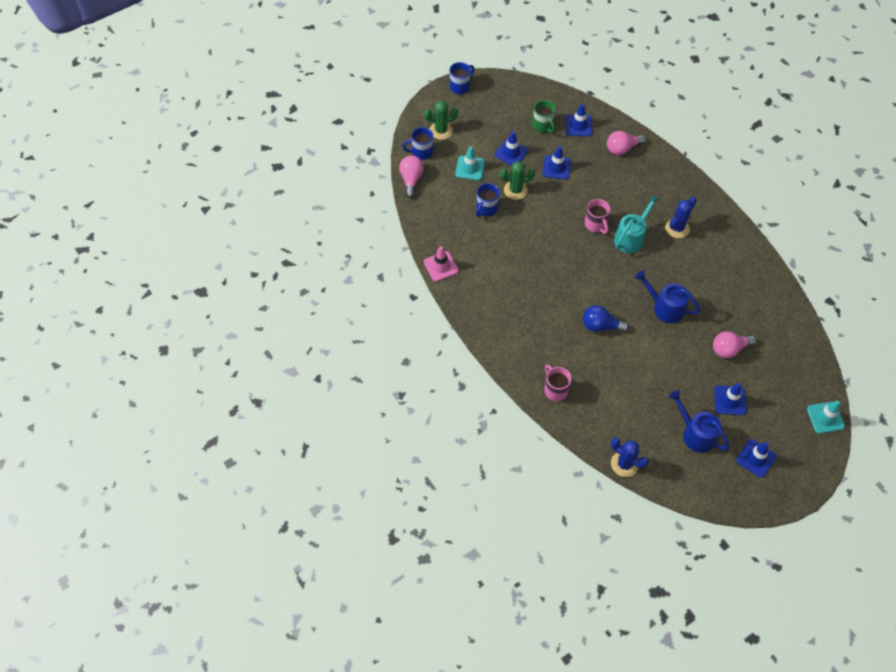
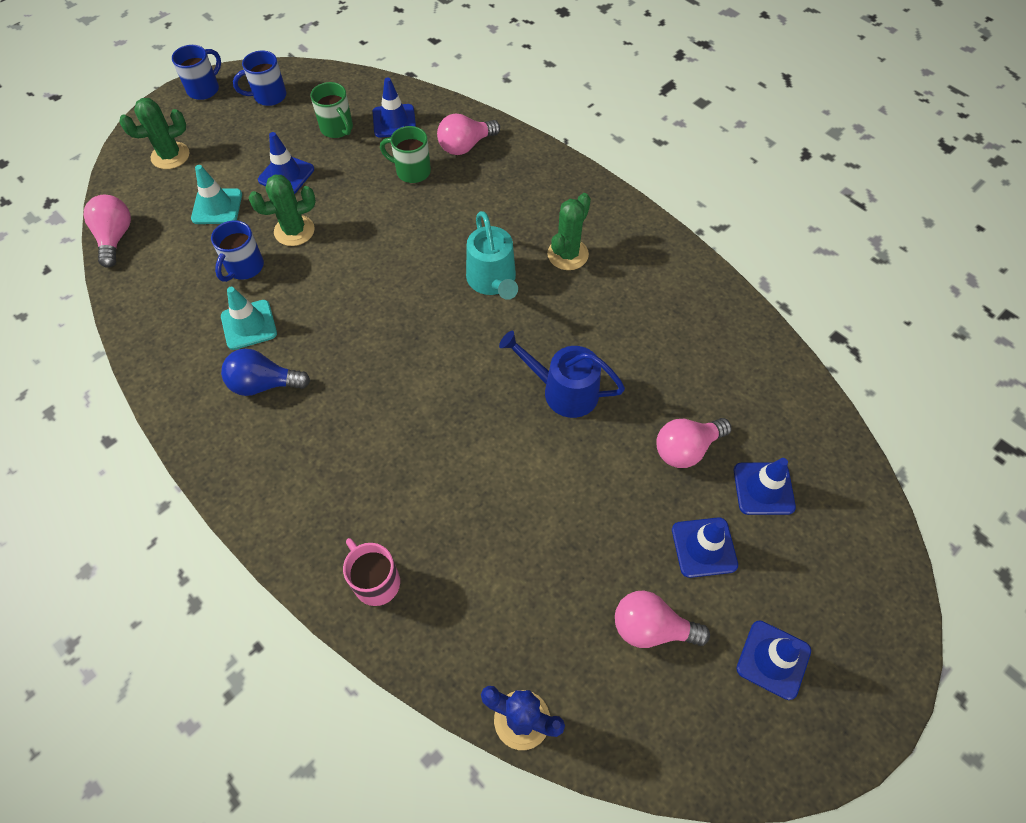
camera: 10 degrees left, 0 degrees up
(421, 152) = (135, 193): blue mug -> blue mug (268, 96)
(441, 266) = (160, 377): pink traffic cone -> none
(556, 167) = (361, 187): blue traffic cone -> blue traffic cone (763, 488)
(587, 161) = (411, 171): none -> green mug
(596, 225) = (432, 268): pink mug -> none
(600, 326) = (453, 442): blue light bulb -> blue light bulb (264, 384)
(631, 237) = (493, 280): turquoise watering can -> turquoise watering can turned 135 degrees clockwise
(677, 228) = (567, 254): blue cactus -> green cactus
(695, 434) = (651, 628): blue watering can -> pink light bulb
(825, 417) = (881, 552): turquoise traffic cone -> turquoise traffic cone (249, 325)

